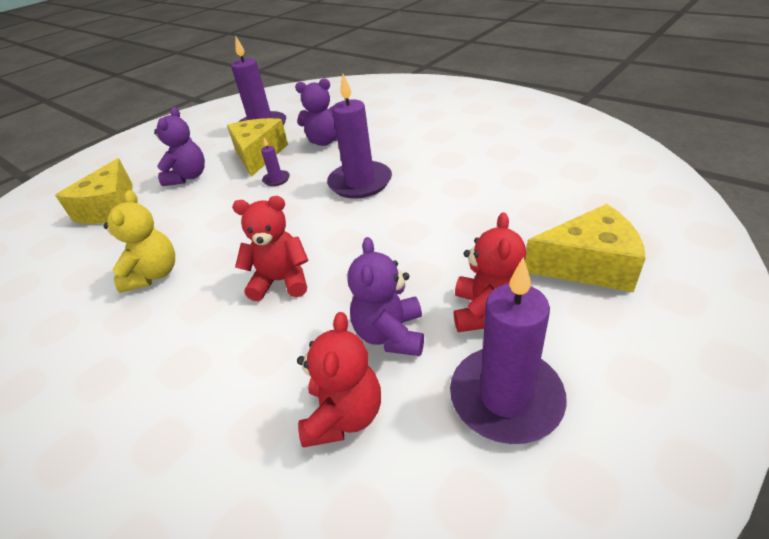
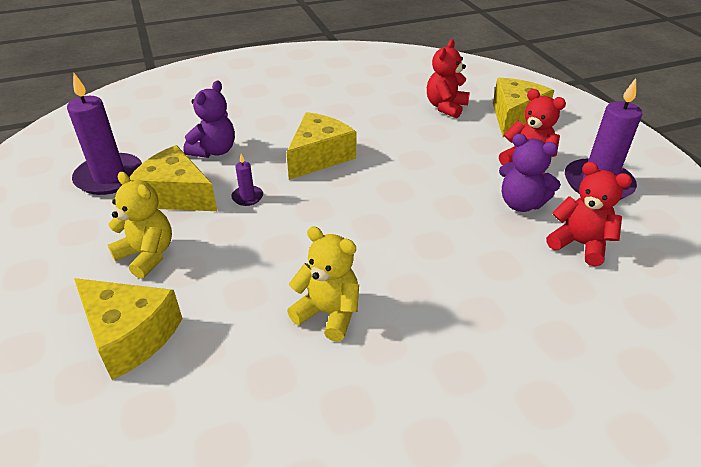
camera: 65 degrees left, 0 degrees up
(188, 177) = (147, 255): purple teddy bear -> yellow teddy bear
(281, 281) = (418, 235): red teddy bear -> red teddy bear (445, 107)
(360, 183) = (319, 157): purple candle -> yellow cheese

